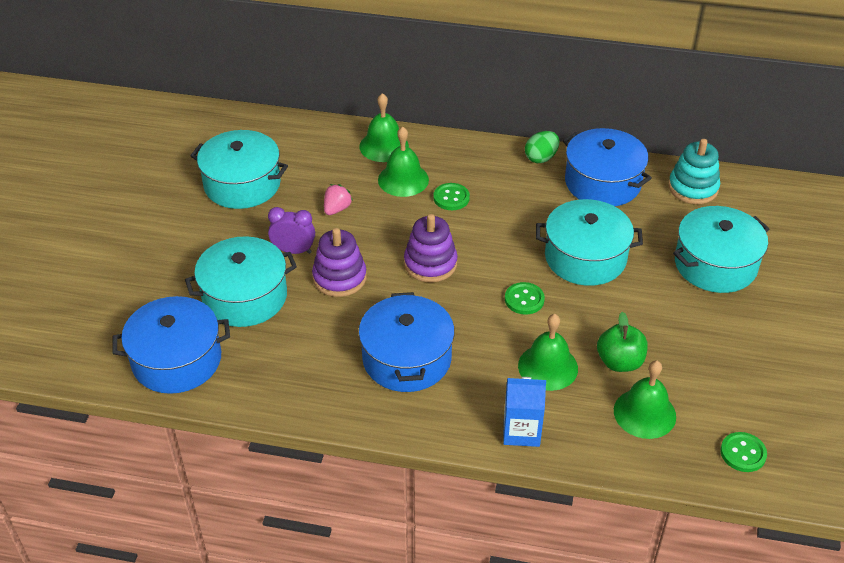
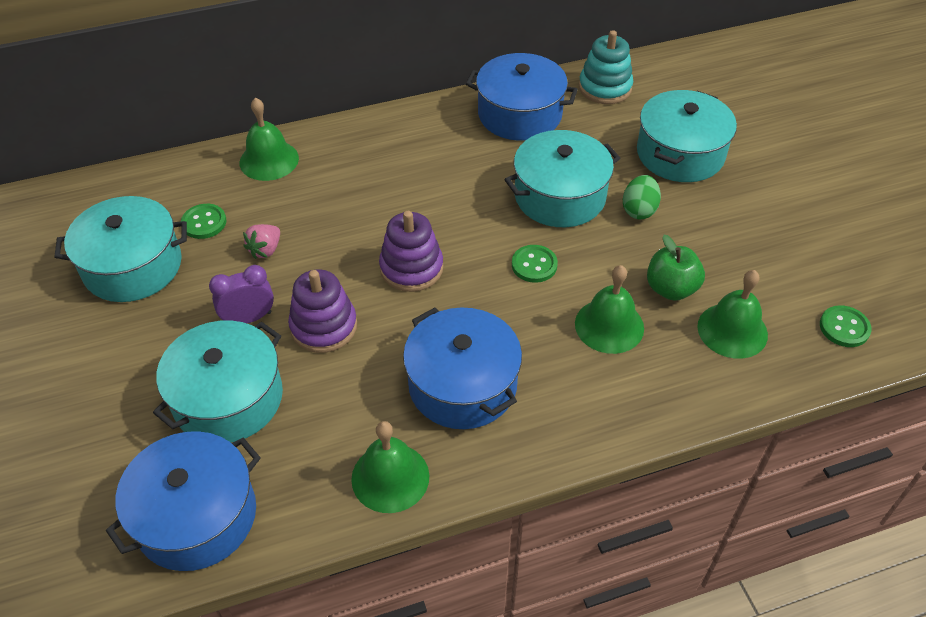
camera: 30 degrees left, 5 degrees up
(337, 209) = (265, 250): pink strawberry -> pink strawberry turned 150 degrees counterclockwise
(403, 179) = (316, 188): green bell -> green bell (390, 477)
(451, 198) = (382, 188): green button -> green button (204, 223)
(521, 431) = (635, 407): blue carton -> none
(541, 158) = (442, 112): green egg -> green egg (639, 210)

